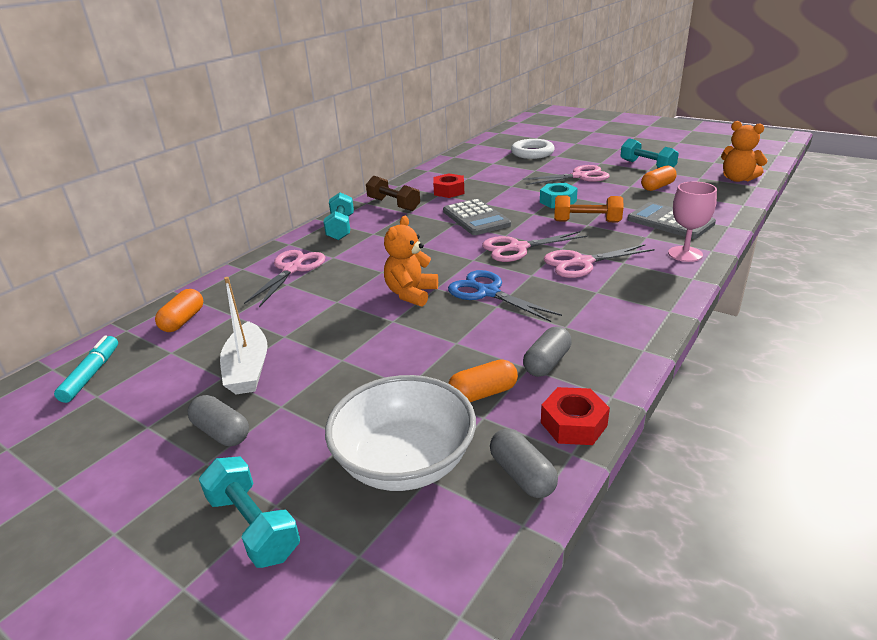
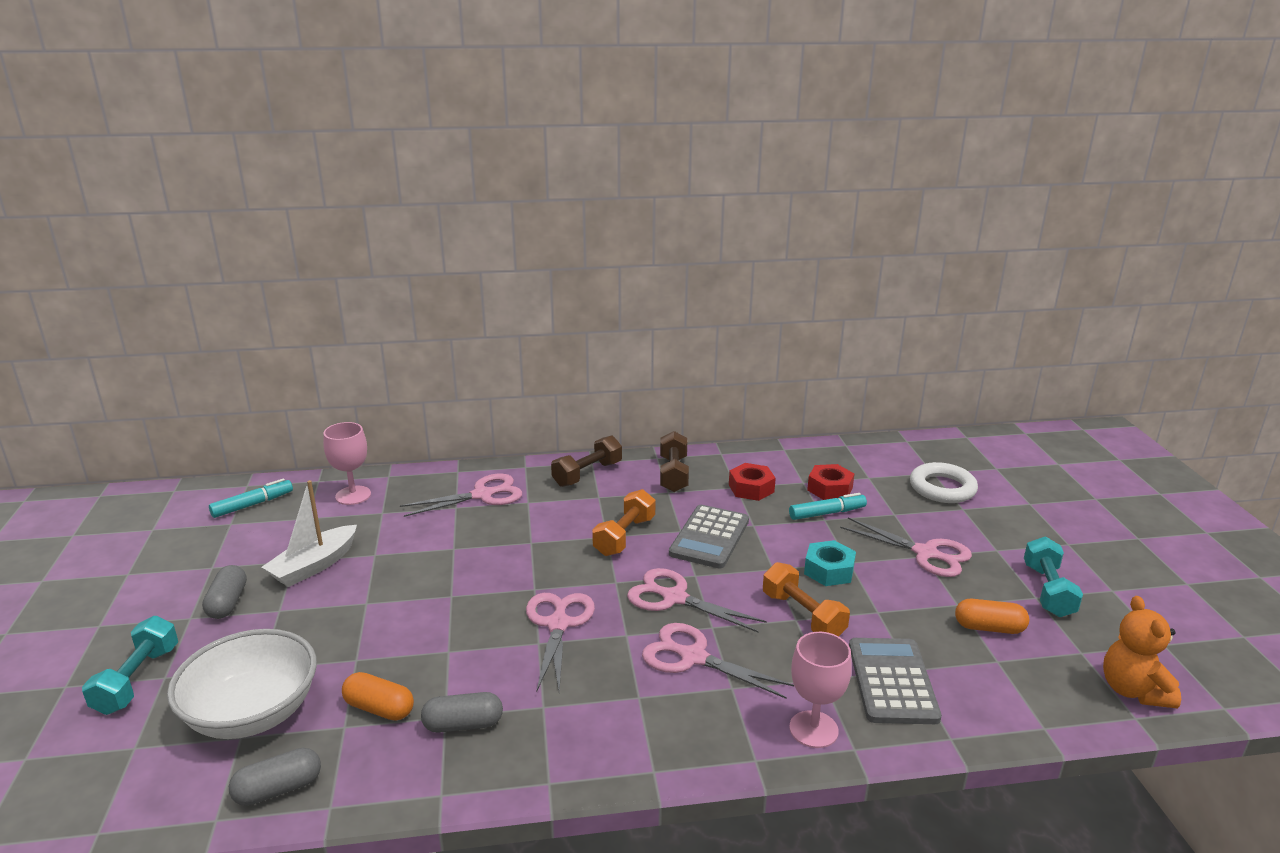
camera: 45 degrees right, 5 degrees down
(183, 320) = (353, 495): orange capsule -> pink goblet
(341, 228) = (587, 474): turquoise dumbbell -> brown dumbbell
(411, 294) = (507, 580): orange teddy bear -> none
(431, 240) = (624, 536): none -> orange dumbbell
(487, 292) = (558, 624): blue scissors -> pink scissors
(507, 183) = (827, 513): none -> turquoise marker
(522, 475) = (278, 789): grey capsule -> grey capsule turned 45 degrees clockwise
(573, 424) = (375, 788): red nut -> red nut (830, 489)

